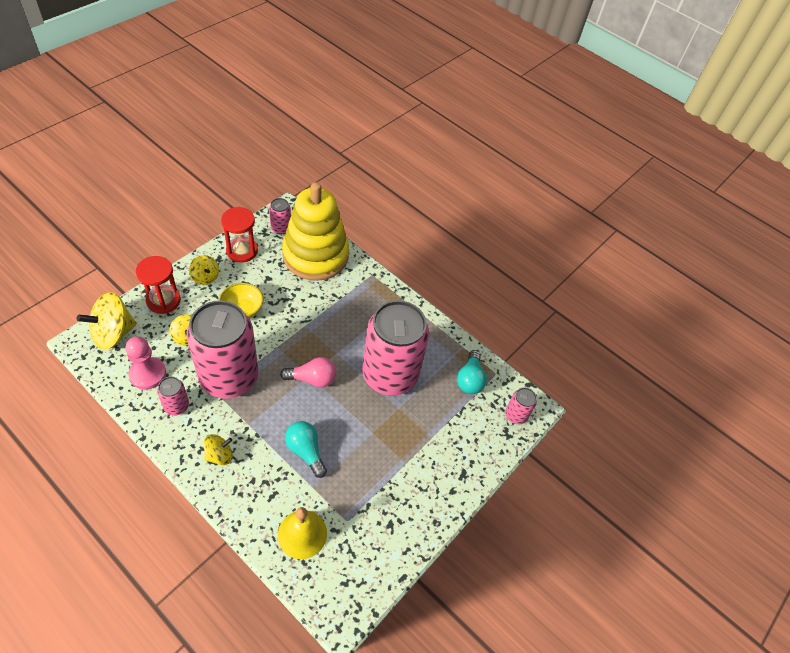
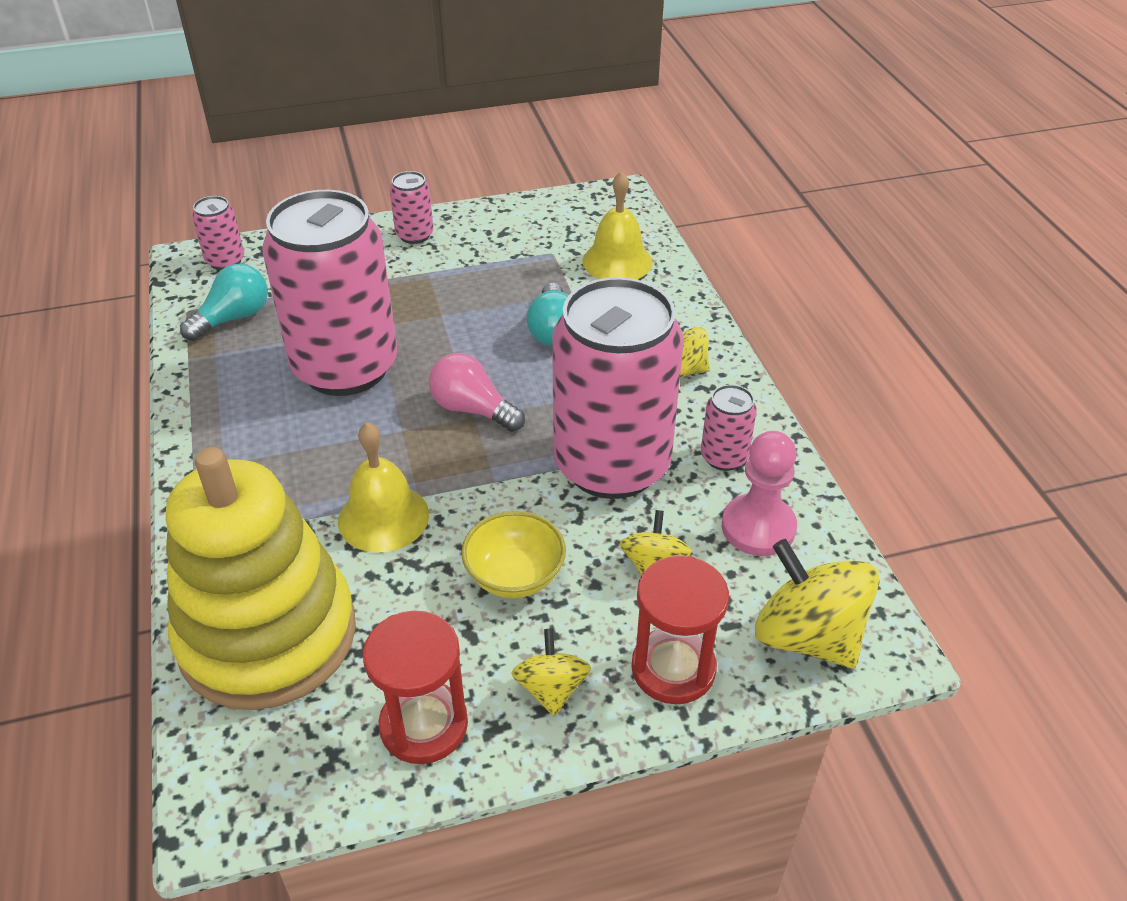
camera: 140 degrees left, 10 degrees down
(113, 333) = (807, 636): yellow spinning top -> yellow spinning top turned 135 degrees counterclockwise
(281, 228) = (282, 752): pink can -> pink can (414, 235)
(311, 311) = (383, 517): none -> yellow bell

